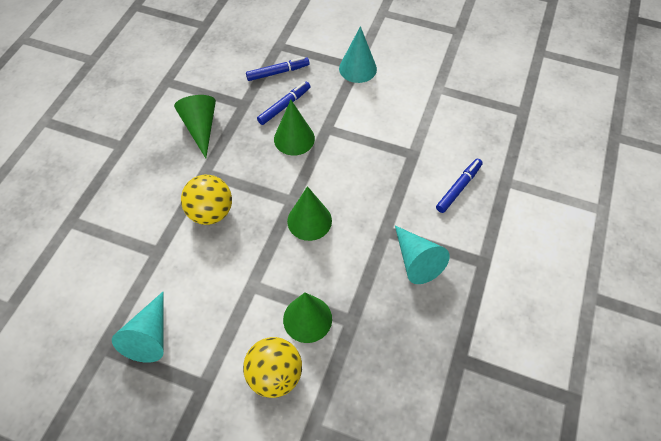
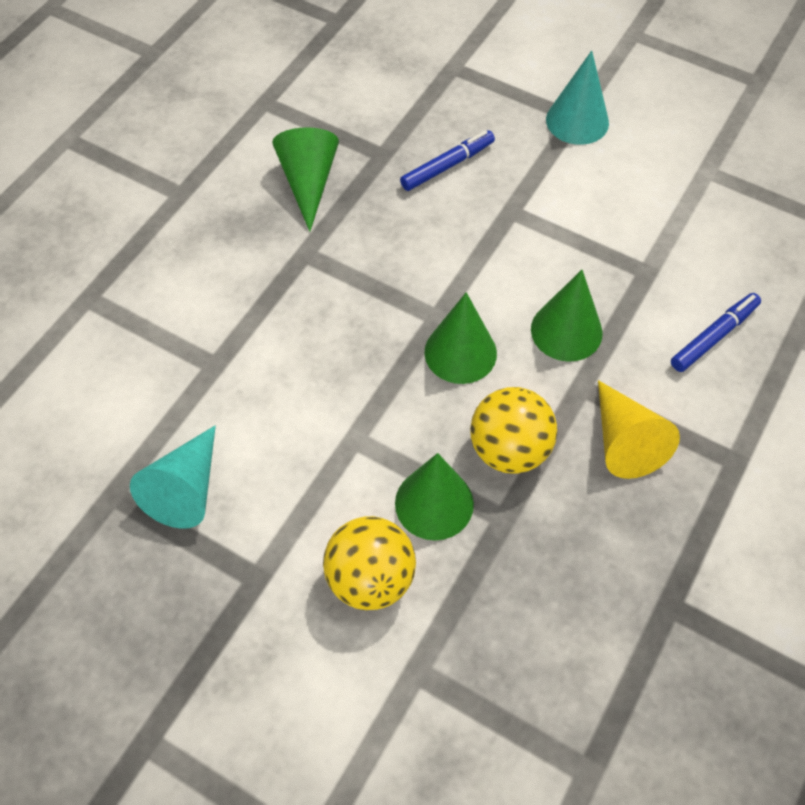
camera: 10 degrees right, 0 degrees up
(211, 212) = (306, 316): yellow ball -> yellow ball (509, 449)
(278, 72) = (445, 110): blue marker -> none
(294, 138) = (455, 220): green cone -> green cone (566, 331)
(416, 260) = (624, 441): turquoise cone -> yellow cone

